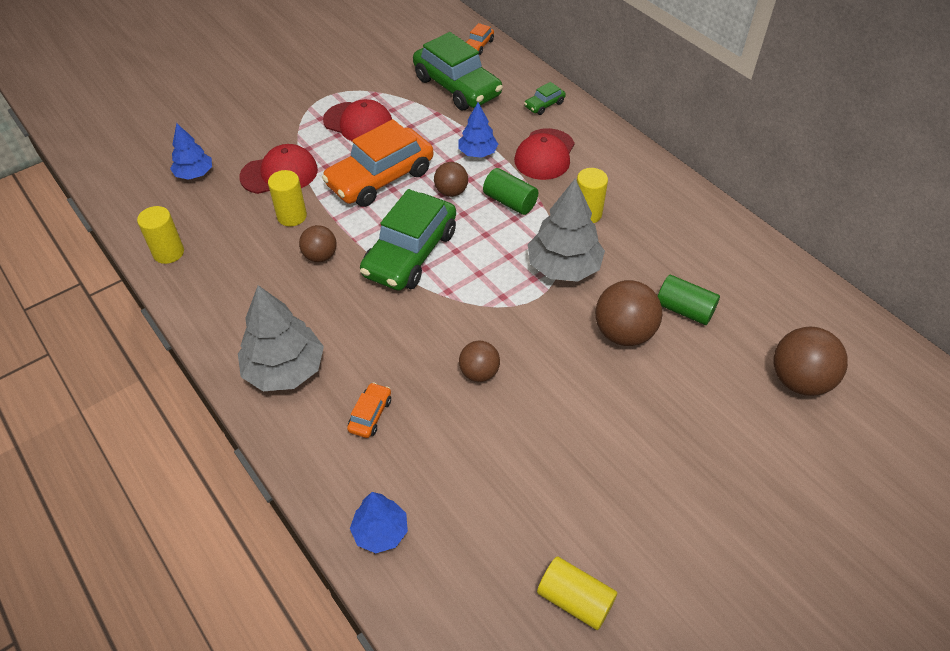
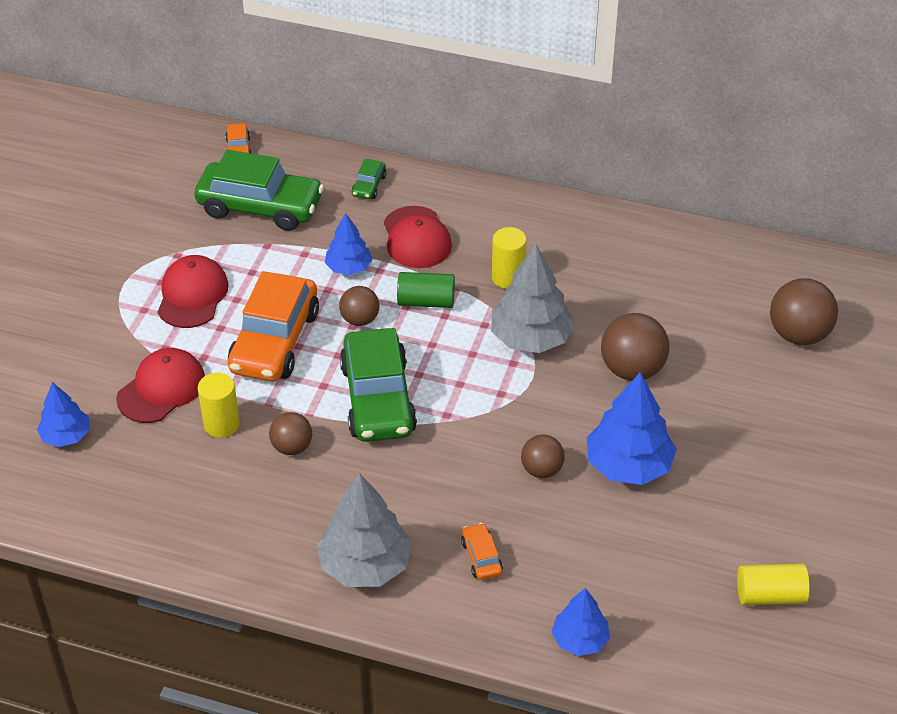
camera: 35 degrees left, 5 degrees down
(168, 252) = (128, 526): yellow cylinder -> none
(358, 123) = (192, 295): red cap -> red cap turned 75 degrees counterclockwise
(551, 409) = (628, 465): none -> blue tree
(684, 310) = (664, 323): green cylinder -> none

